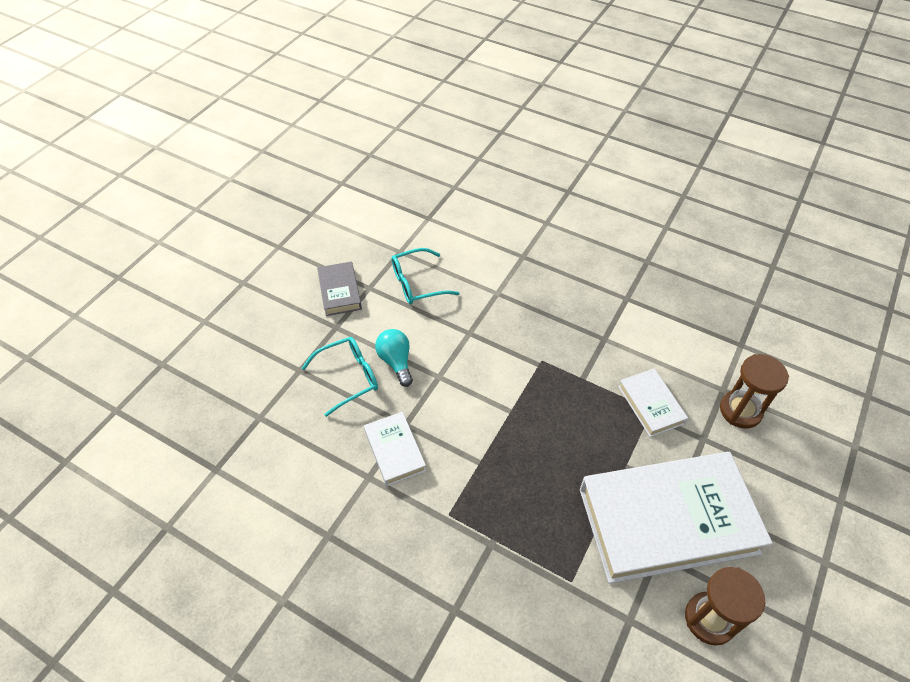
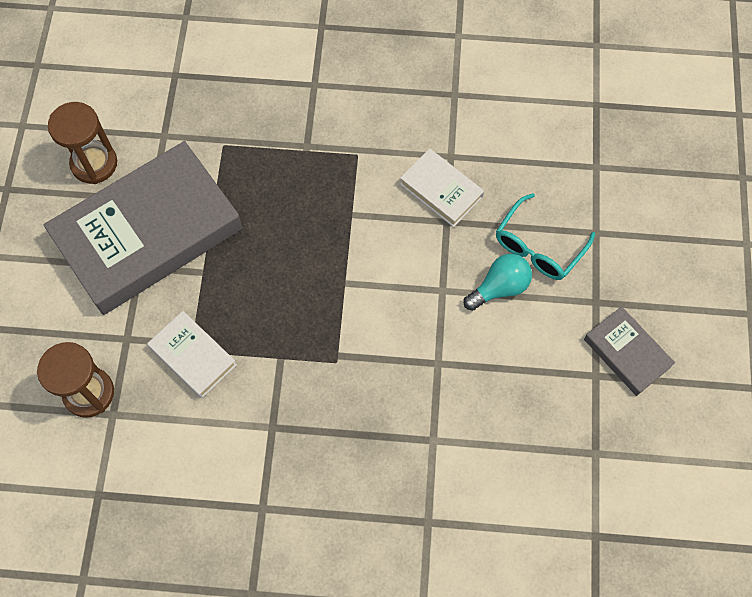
camera: 155 degrees right, 15 degrees up
(396, 362) = (499, 287): turquoise light bulb -> turquoise light bulb turned 75 degrees counterclockwise
(417, 283) = (541, 408): turquoise glasses -> none
(667, 521) = (148, 233): white book -> grey book

